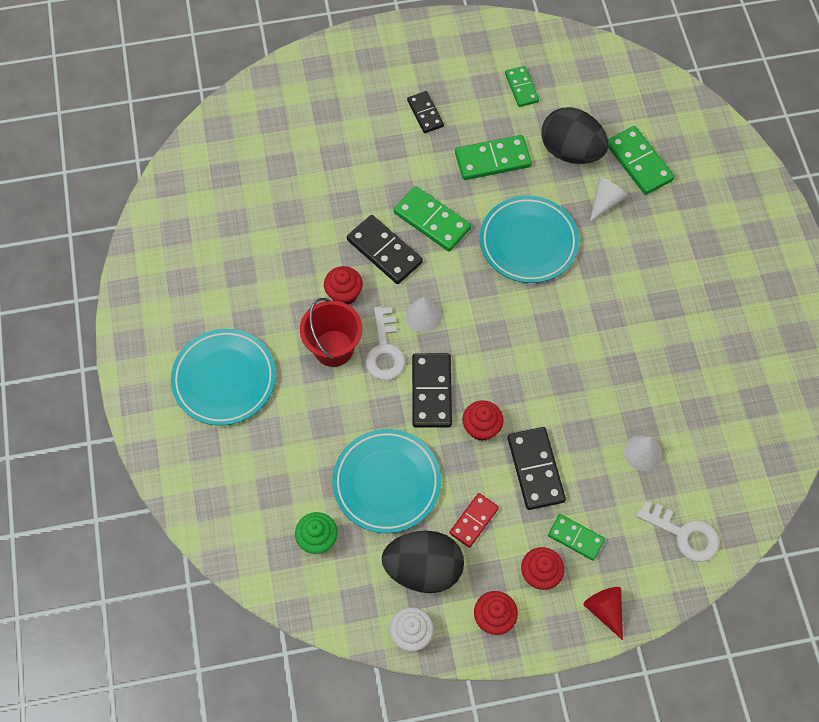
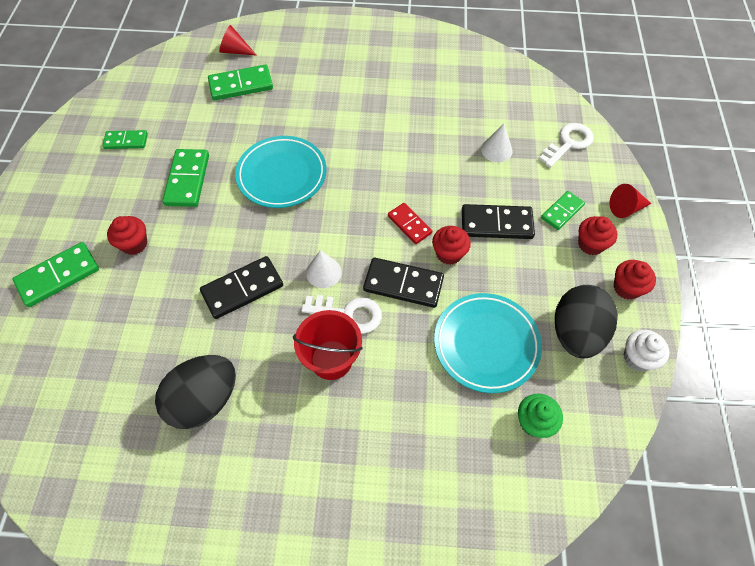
camera: 75 degrees left, 5 degrees down
(224, 379) = (332, 482): turquoise plate -> none
(344, 294) = (275, 336): red cupcake -> red cupcake (134, 244)
(425, 113) = (109, 219): black domino -> none
(432, 220) = (227, 241): green domino -> green domino (58, 276)
(474, 521) = (536, 281): red domino -> red domino (409, 224)
(571, 151) = (208, 124): black egg -> black egg (204, 400)
(605, 201) = (267, 114): white cone -> none
(689, 138) = (235, 51): none -> red cone

